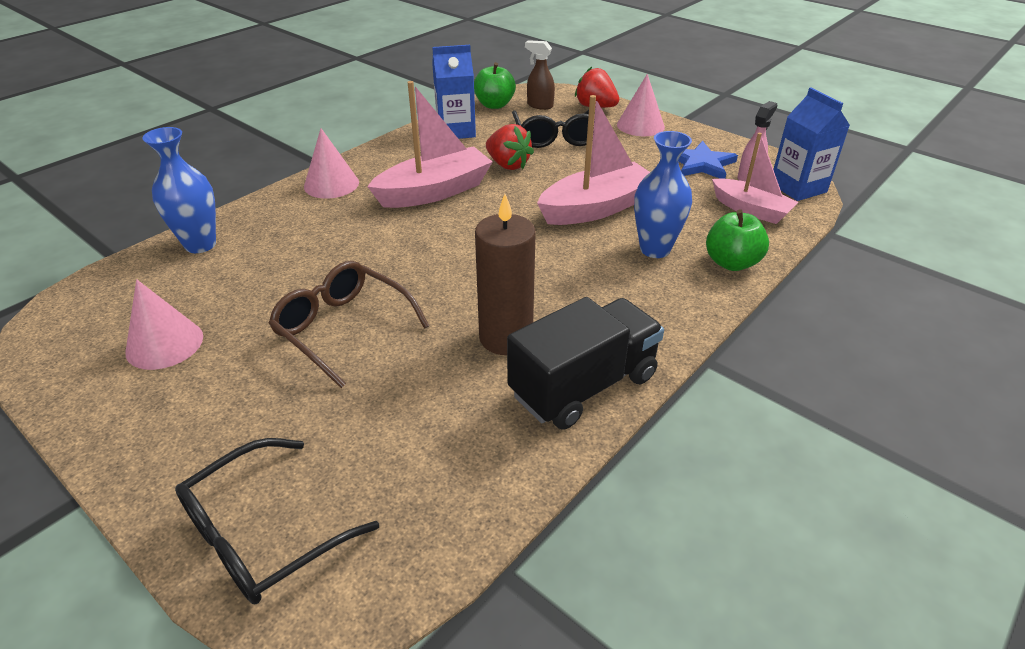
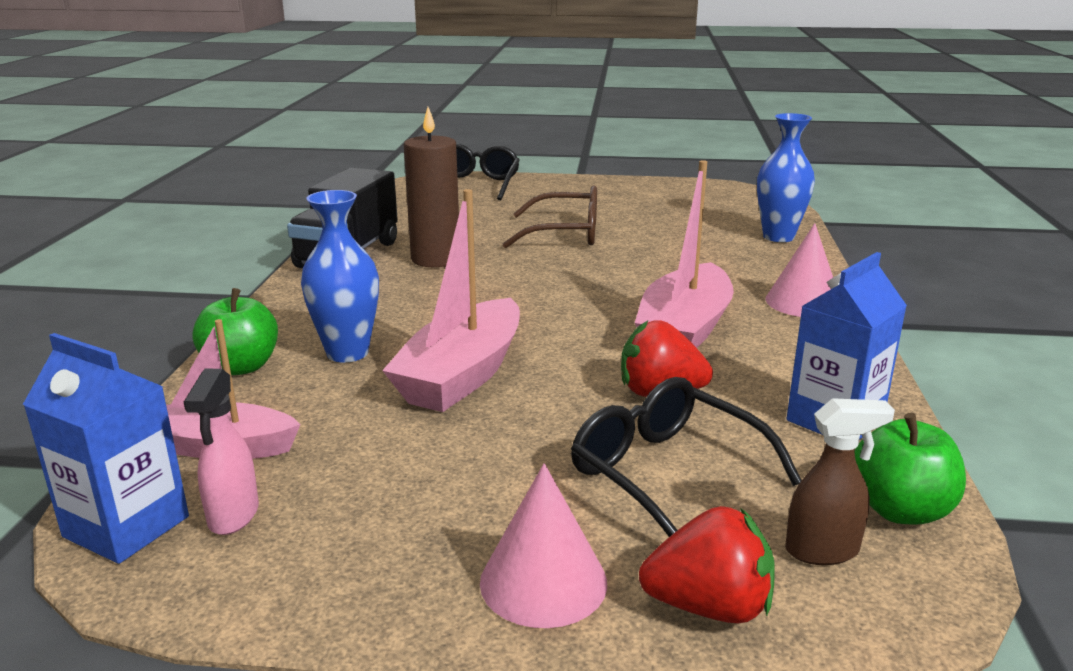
camera: 145 degrees right, 15 degrees down
(164, 344) = (662, 203): pink cone -> none
(701, 164) = (342, 515): blue star -> none

